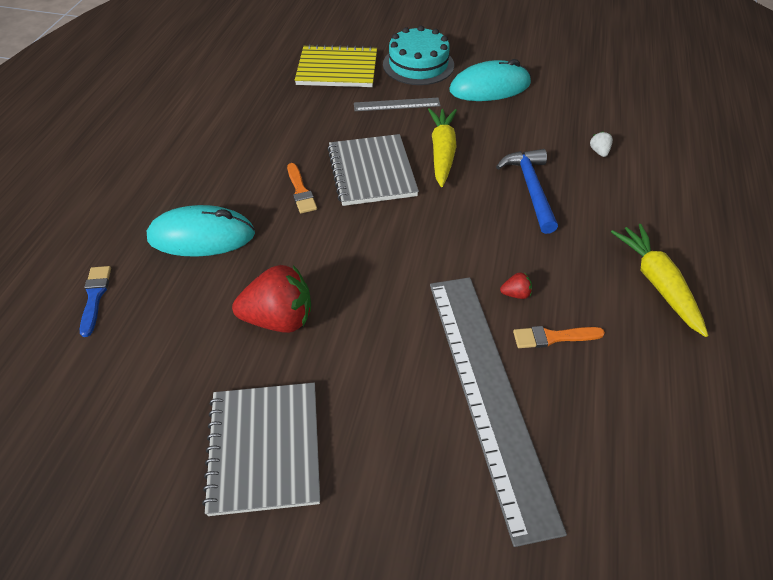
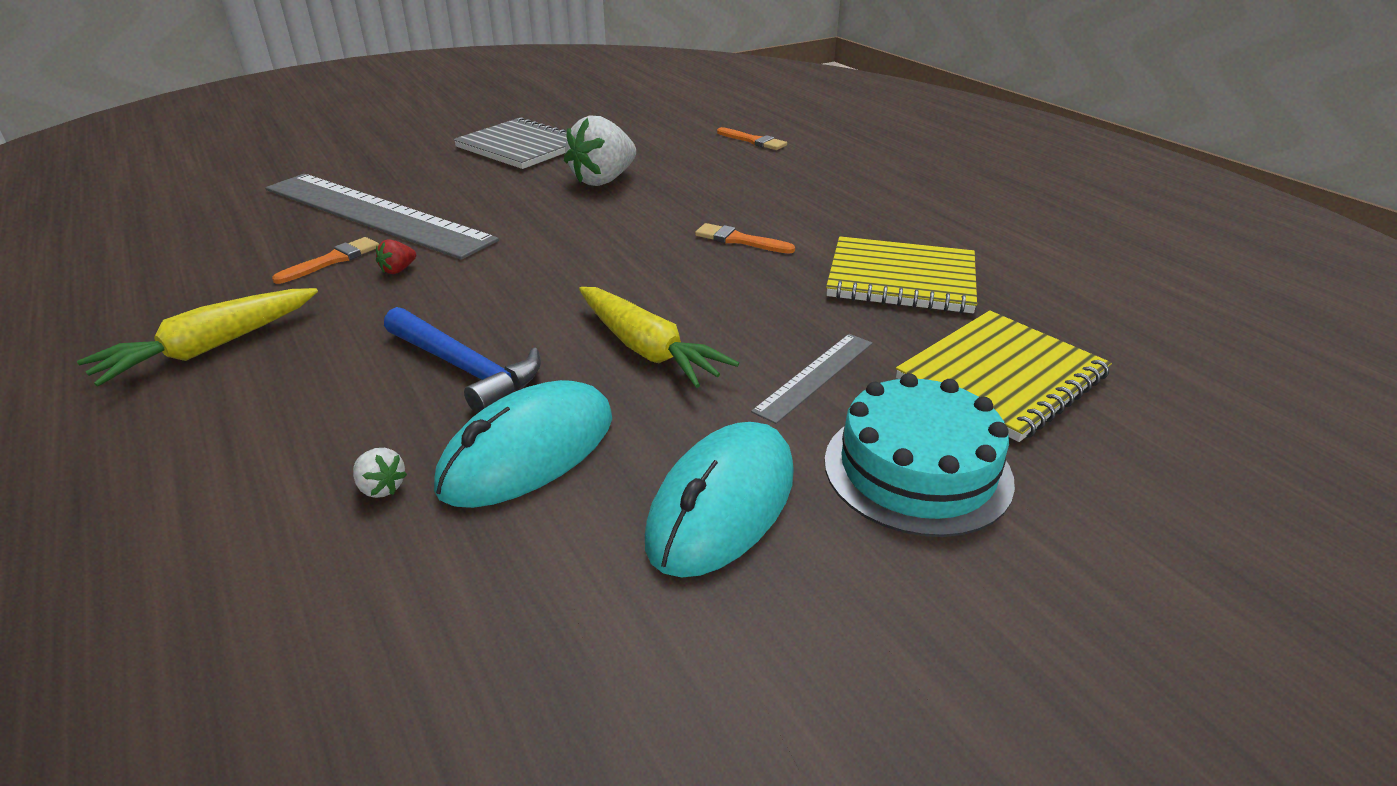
camera: 135 degrees right, 15 degrees down
(95, 297) = (753, 141): blue brush -> orange brush
(201, 236) = (755, 184): turquoise mouse -> turquoise mouse (528, 452)
(279, 319) = (603, 180): red strawberry -> white strawberry
(280, 121) = (901, 279): none -> yellow notebook
(372, 172) = (698, 287): grey notebook -> none
(657, 283) = (210, 348): yellow carrot -> yellow carrot turned 105 degrees clockwise

